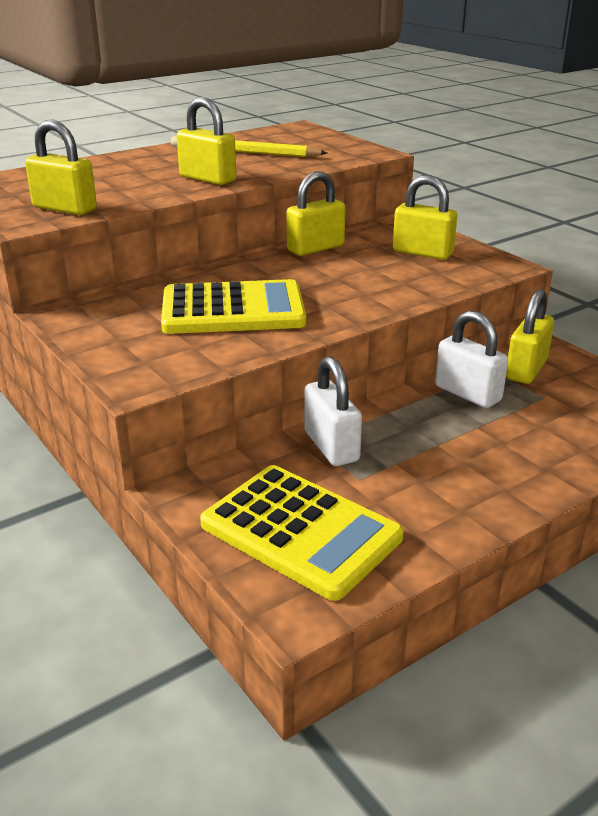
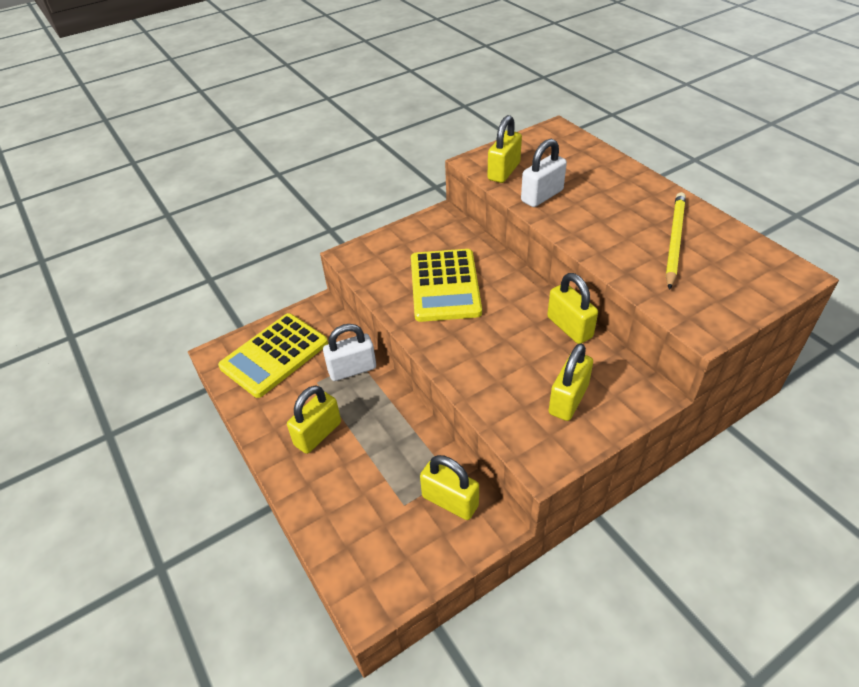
camera: 95 degrees right, 15 degrees up
(207, 179) = (584, 225): yellow padlock -> yellow padlock (318, 434)
(467, 393) = (412, 452): white padlock -> white padlock (542, 196)

